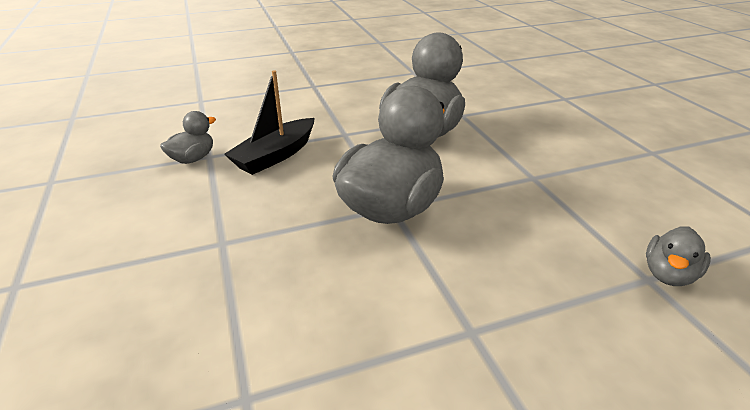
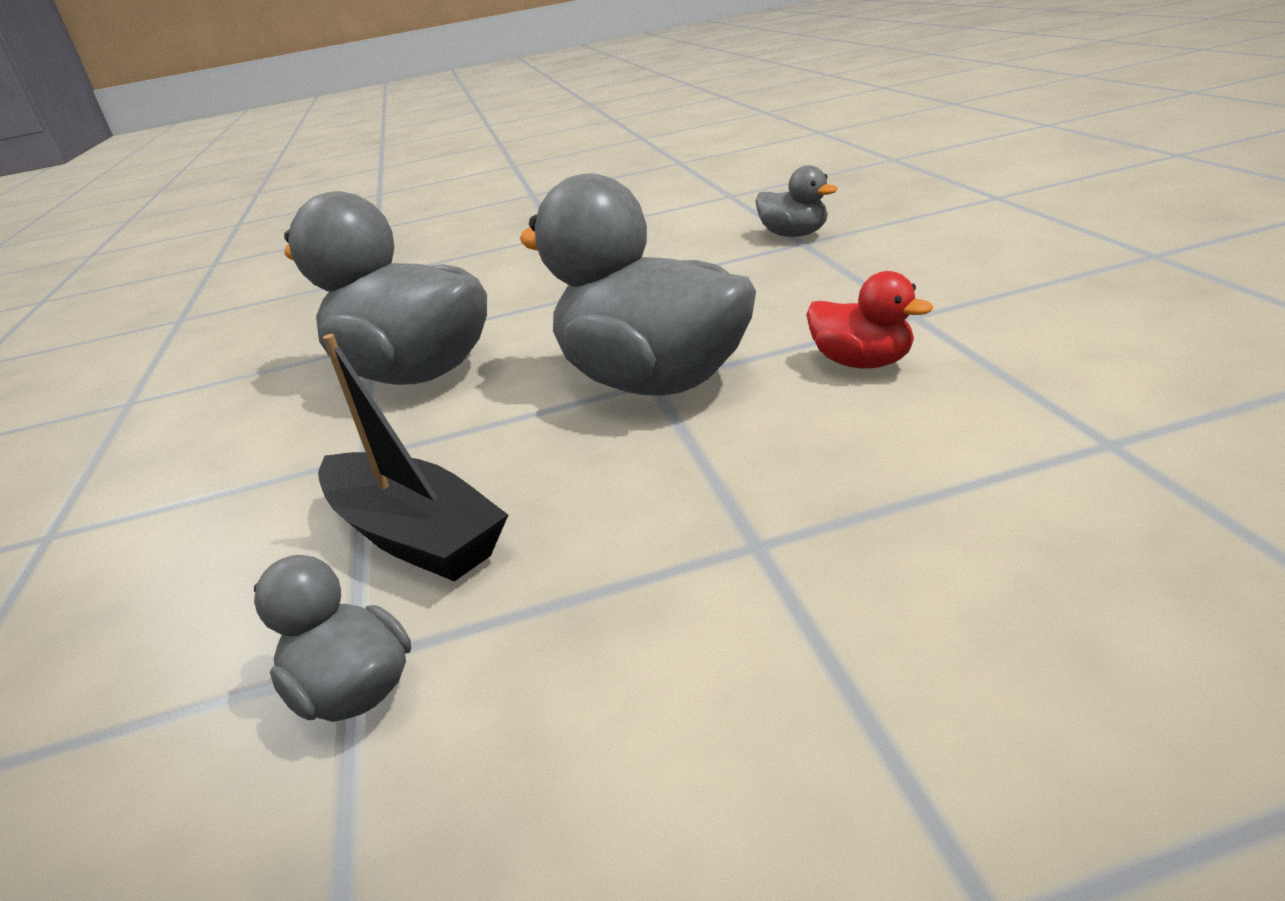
camera: 80 degrees left, 5 degrees down
(393, 293) = (863, 363): none -> red duck

